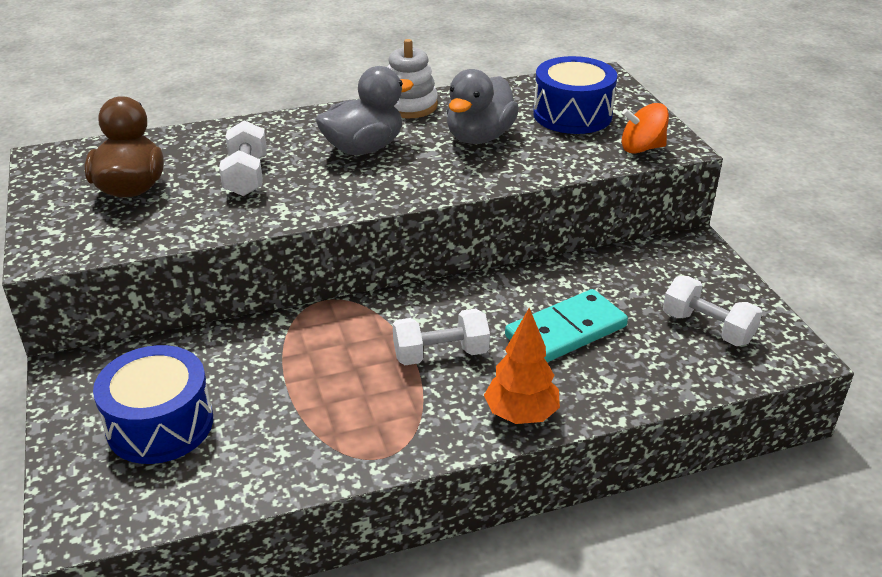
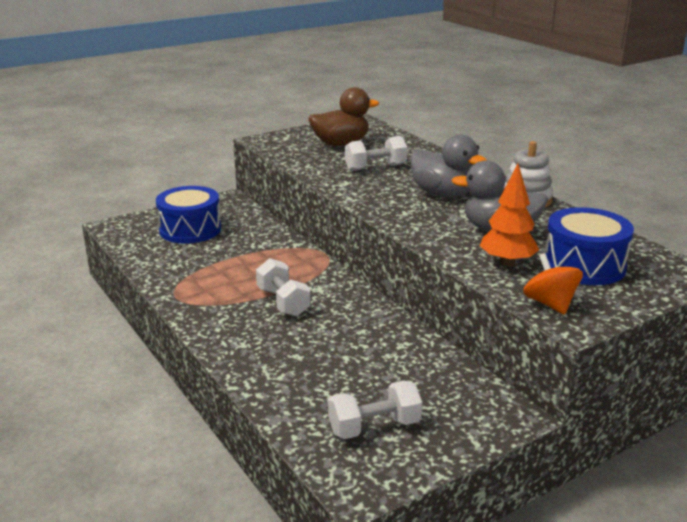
camera: 75 degrees right, 10 degrees down
(521, 415) = (227, 341): orange tree -> orange tree (507, 262)
(566, 331) = (333, 351): turquoise domino -> none
(707, 328) = (374, 427): white dumbbell -> white dumbbell turned 45 degrees clockwise

